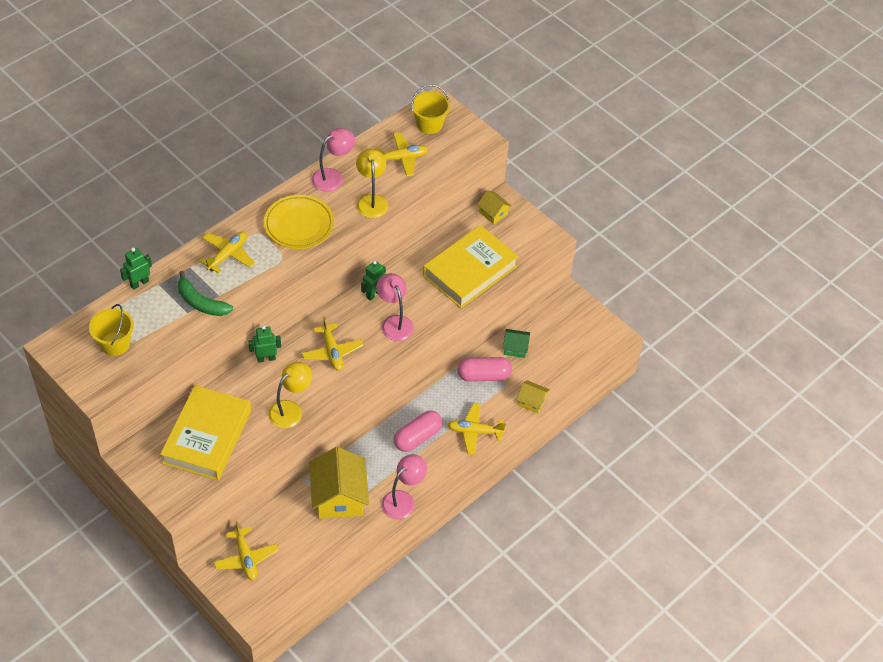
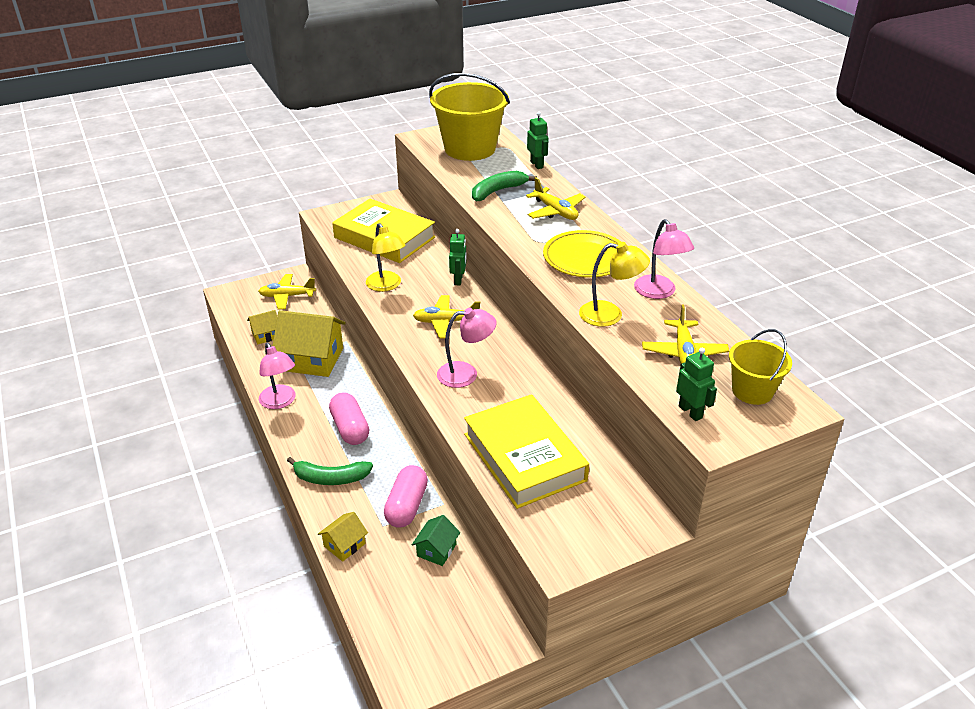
camera: 110 degrees right, 15 degrees down
(115, 344) = (470, 148): yellow bucket -> yellow bucket, size x1.85
(374, 294) = (516, 365): green robot -> green robot (690, 412)
(474, 432) = (330, 478): yellow plane -> green banana
(493, 213) = (627, 507): yellow house -> yellow house (266, 335)

